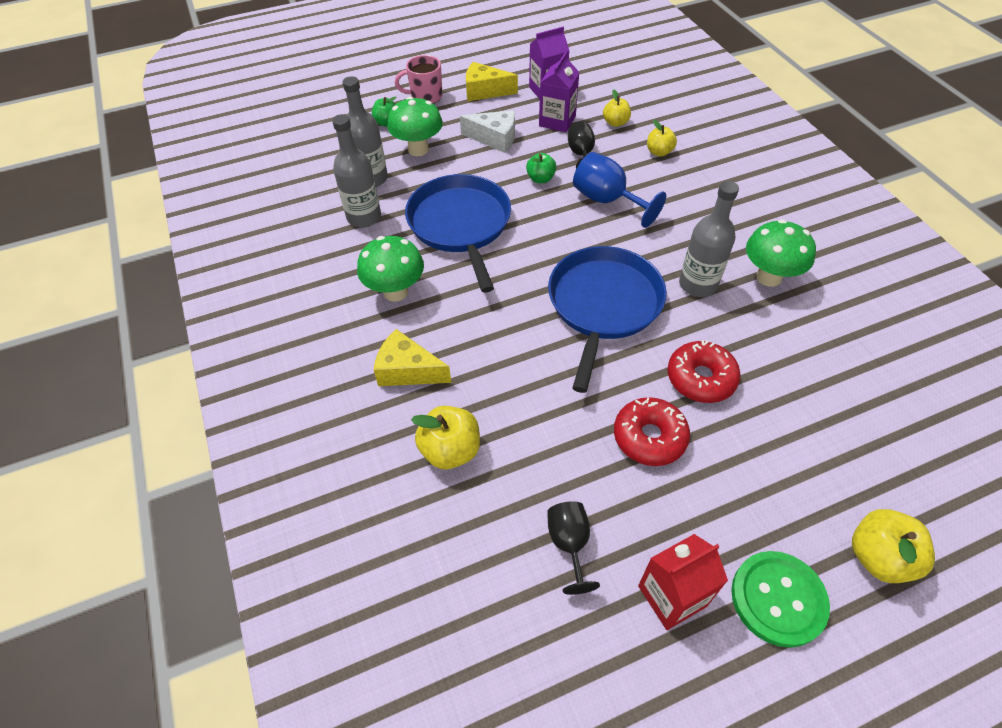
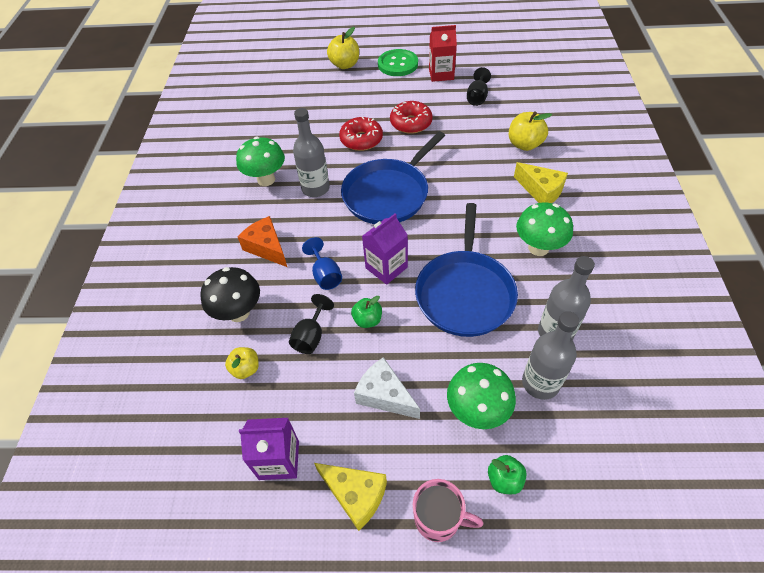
camera: 155 degrees left, 0 degrees up
(557, 121) = (302, 397): purple carton -> purple carton (386, 267)
(607, 201) = (325, 275): blue goblet -> blue goblet, size x0.66
(659, 152) = (239, 313): yellow apple -> black mushroom
(688, 206) = (267, 247): none -> orange cheese

